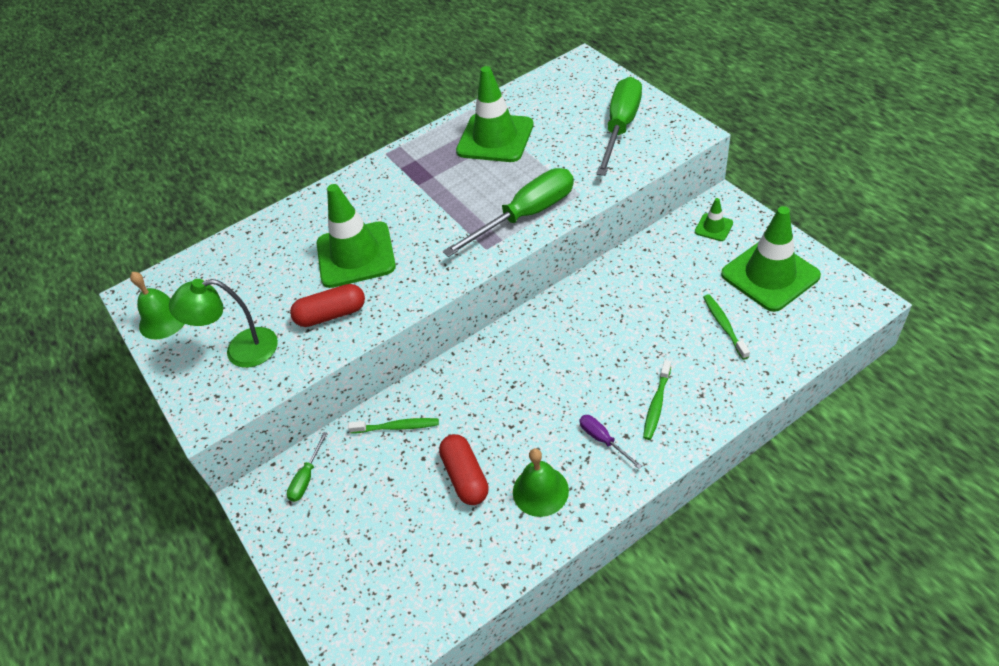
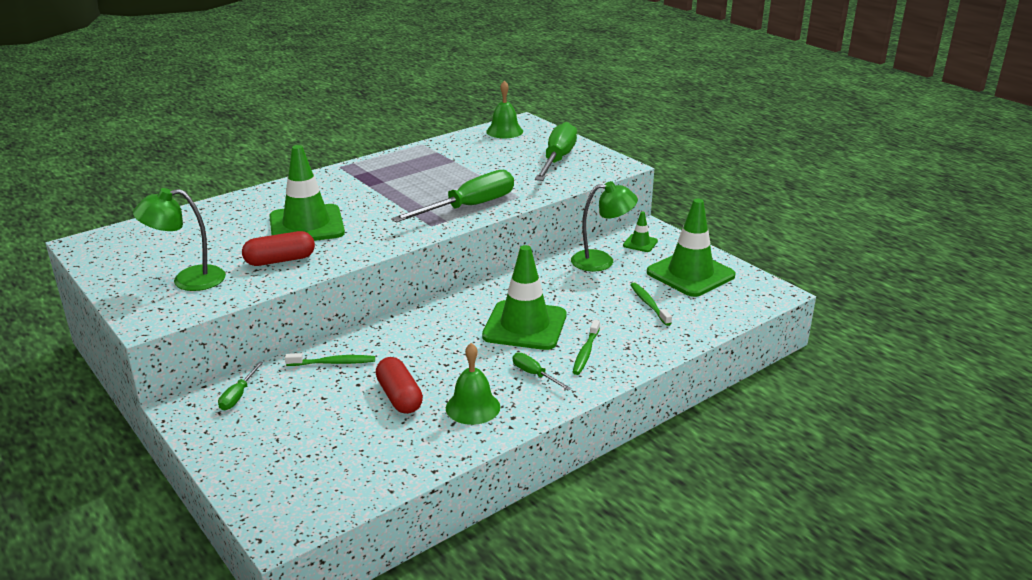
camera: 10 degrees left, 20 degrees down
(163, 319) = (111, 259): green bell -> green bell (504, 131)
(495, 138) = (443, 161): green traffic cone -> green traffic cone (525, 326)
(603, 440) = (534, 374): purple screwdriver -> green screwdriver
(671, 258) = (601, 261): none -> green lamp

